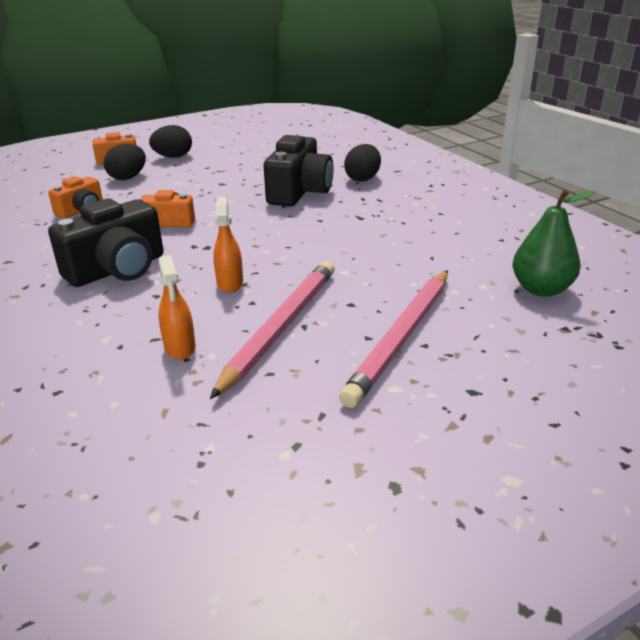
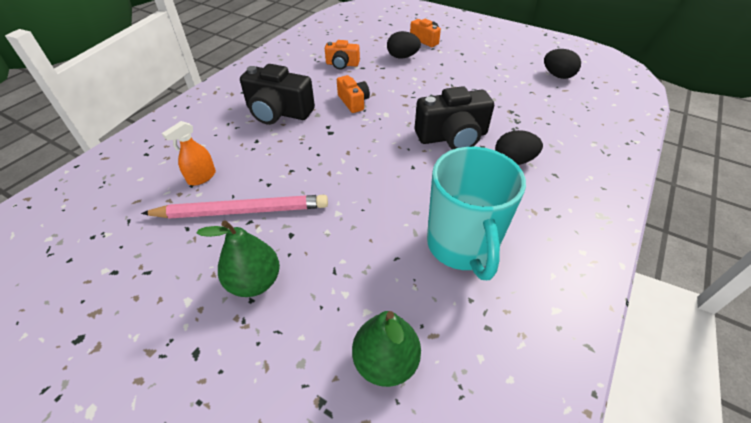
camera: 60 degrees right, 15 degrees up
(173, 157) = (453, 57): black egg -> black egg (557, 75)
(230, 283) = (287, 164): orange spray bottle -> none
(401, 338) = (254, 282): pink pencil -> green pear
(442, 226) = (462, 246): none -> turquoise mug

